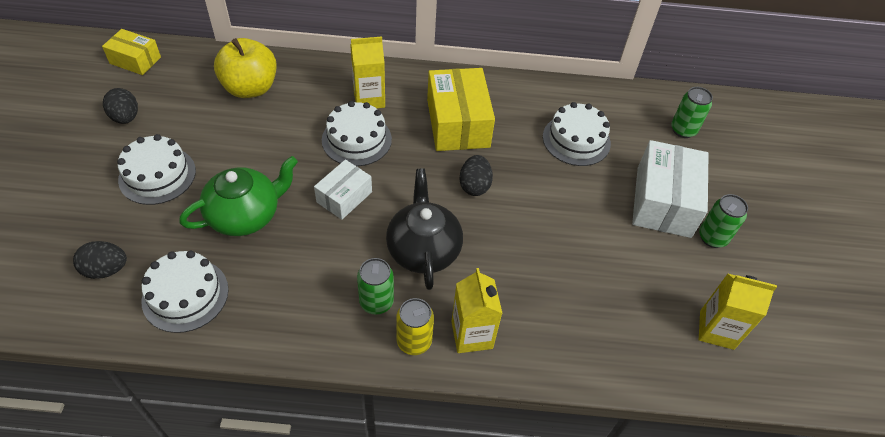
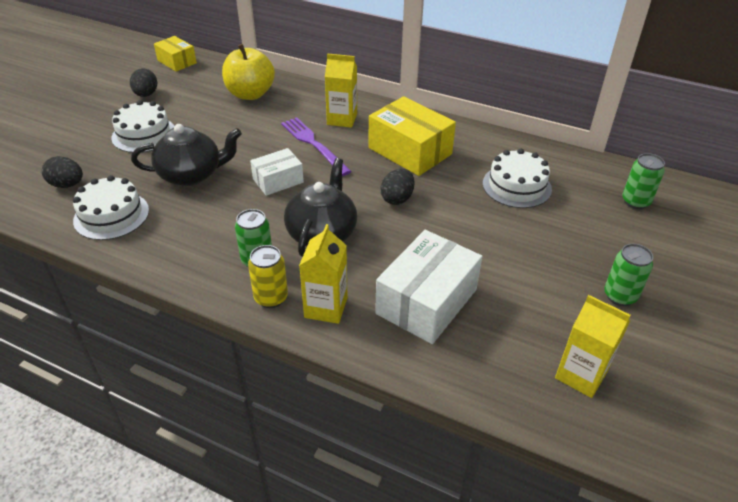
camera: 25 degrees right, 10 degrees down
(245, 215) = (191, 175): green teapot -> black teapot
(356, 139) = (313, 144): white cake -> purple fork
(458, 123) = (410, 151): yellow box -> yellow box turned 60 degrees counterclockwise
(663, 202) = (581, 254): white box -> white box (426, 301)

